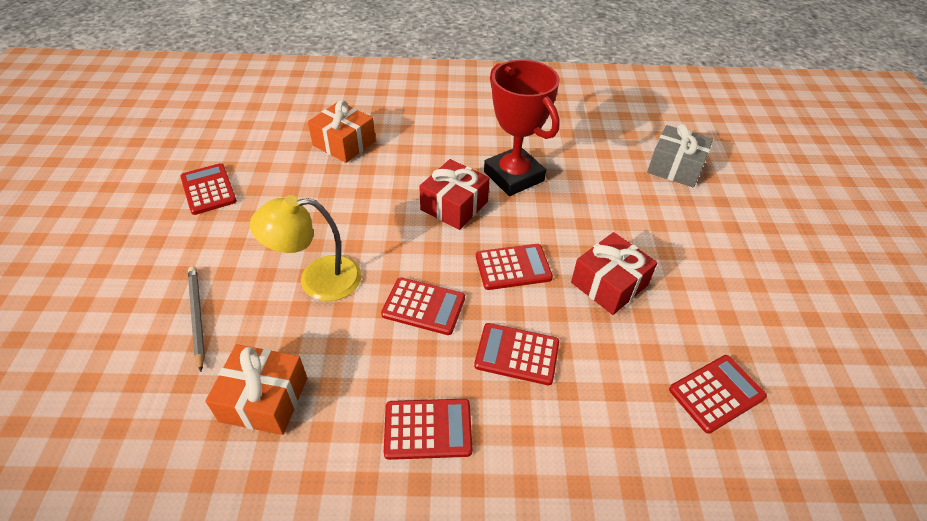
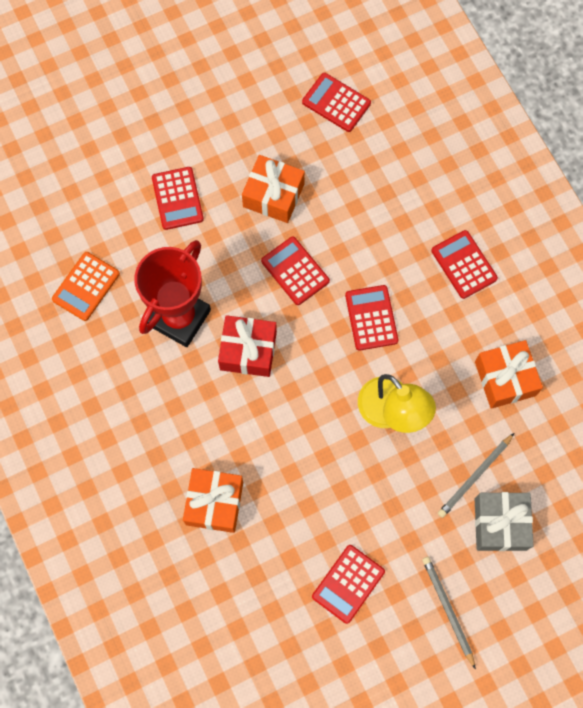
camera: 115 degrees left, 25 degrees up
(117, 240) = (447, 610): none -> grey pencil
(517, 354) = (376, 235): red calculator -> red calculator (177, 198)
(574, 137) = (86, 286): none -> orange calculator
(609, 284) = (273, 195): red gift -> orange gift
(675, 167) = (90, 182): grey gift -> grey gift (500, 524)

